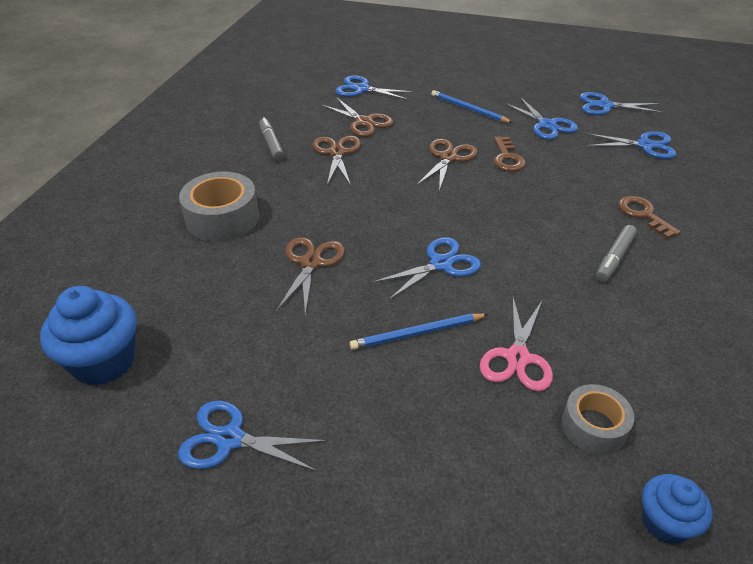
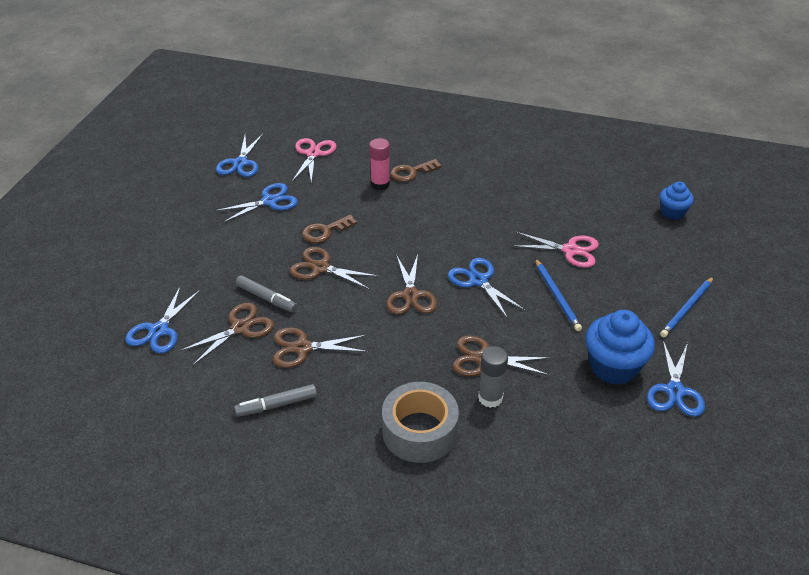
camera: 90 degrees left, 0 degrees up
(104, 361) = (624, 485): blue cupcake -> blue cupcake (613, 367)
(254, 265) = (490, 398): none -> grey glue stick
(411, 213) = (410, 295): none -> brown scissors
(468, 109) = (227, 248): blue pencil -> blue pencil (687, 309)
(507, 158) = (325, 231): brown key -> brown key turned 150 degrees clockwise
(593, 426) = (618, 226): grey tape -> none
(606, 191) = (380, 184): none -> pink glue stick
(614, 258) = (464, 194): grey marker -> grey marker (266, 298)
(645, 146) = (313, 154): blue scissors -> pink scissors

